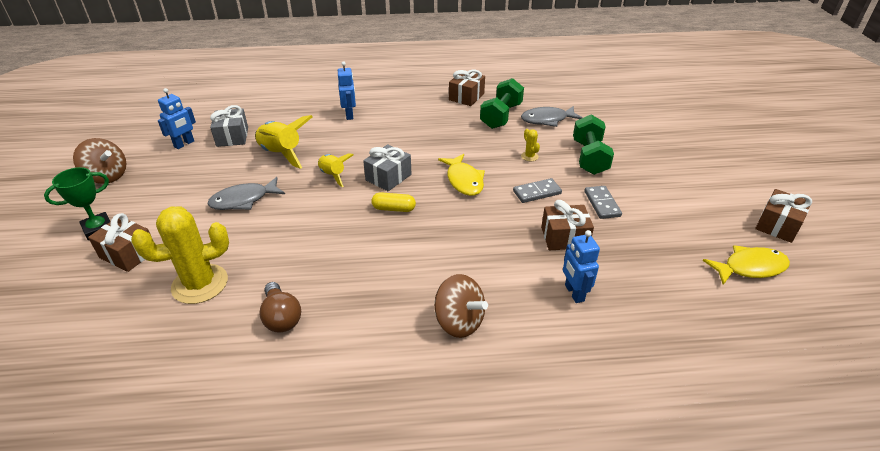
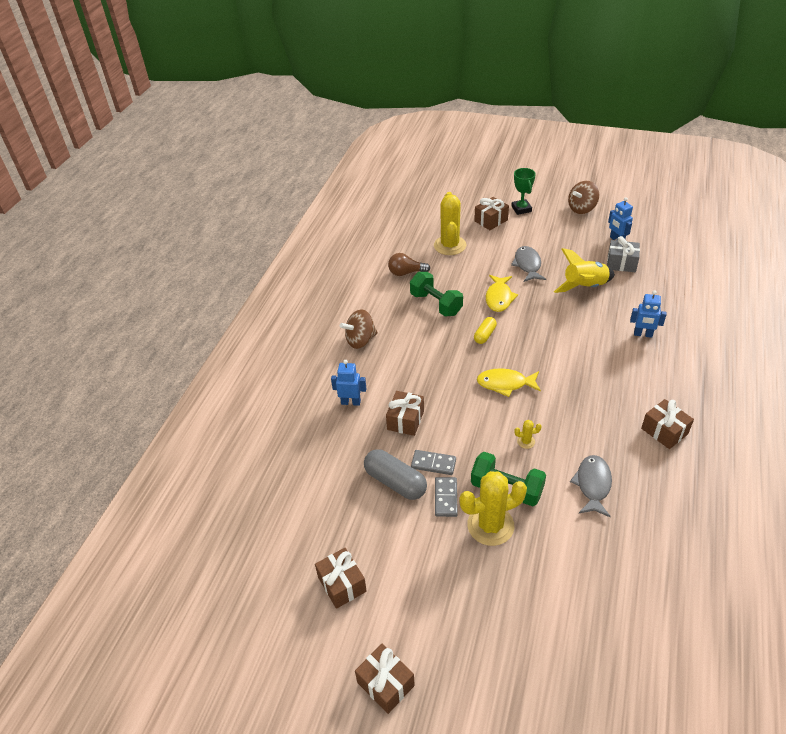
camera: 115 degrees right, 5 degrees up
(333, 175) = (542, 310): yellow rocket -> none
(388, 177) = (528, 340): grey gift -> none
(501, 116) = (612, 447): green dumbbell -> green dumbbell (436, 304)
(537, 192) = (468, 425): grey domino -> grey domino (446, 498)
(633, 159) = (490, 525): none -> yellow cactus
(646, 223) = (395, 482): none -> grey capsule
(750, 267) = (312, 523): yellow fish -> yellow fish (499, 298)
(813, 179) = (385, 684): none -> brown gift

